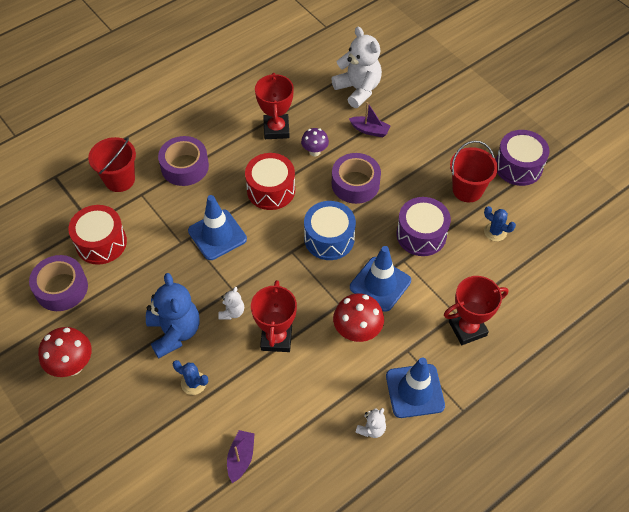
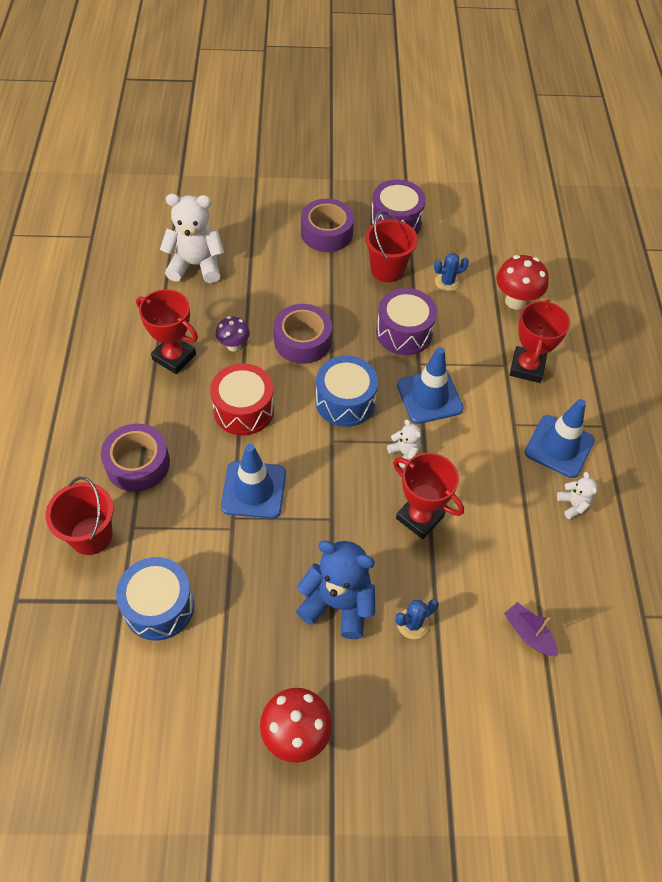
camera: 55 degrees left, 0 degrees up
(61, 288) = (182, 685): purple tape -> purple tape (326, 233)
(101, 243) = (159, 606): red drum -> blue drum
(232, 312) = (358, 536): white teddy bear -> white teddy bear (404, 453)
(357, 332) = (465, 448): red mushroom -> red mushroom (515, 301)
(369, 130) = (252, 289): purple boat -> none

